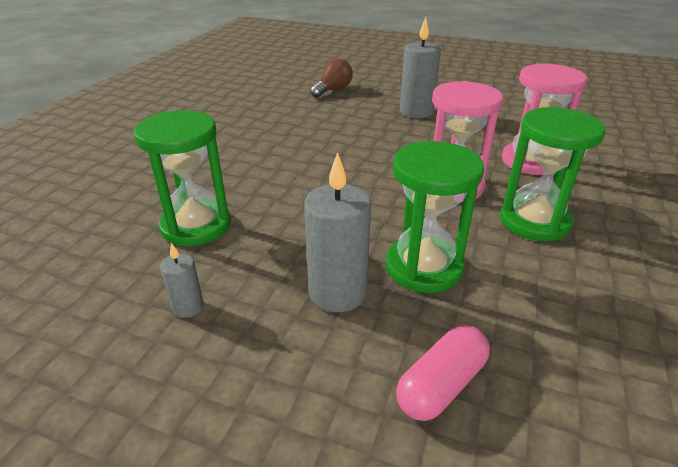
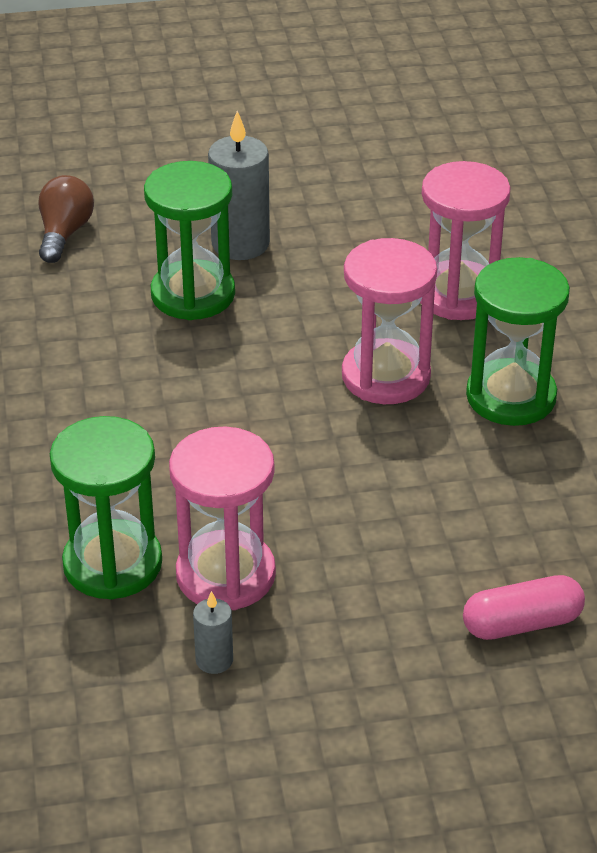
camera: 30 degrees left, 5 degrees up
(252, 256) = (225, 575): none -> pink hourglass
(337, 292) = (359, 576): grey candle -> none
(423, 267) = (427, 508): green hourglass -> green hourglass (193, 294)
(441, 385) = (522, 623): pink capsule -> pink capsule turned 60 degrees clockwise

